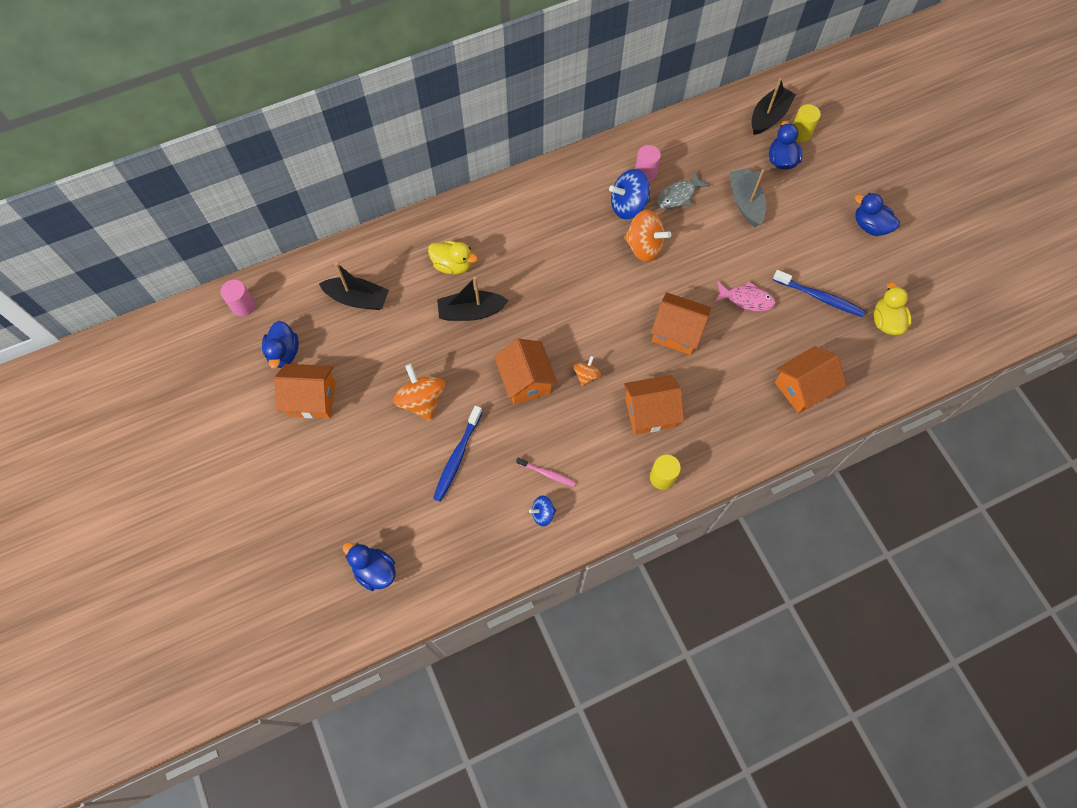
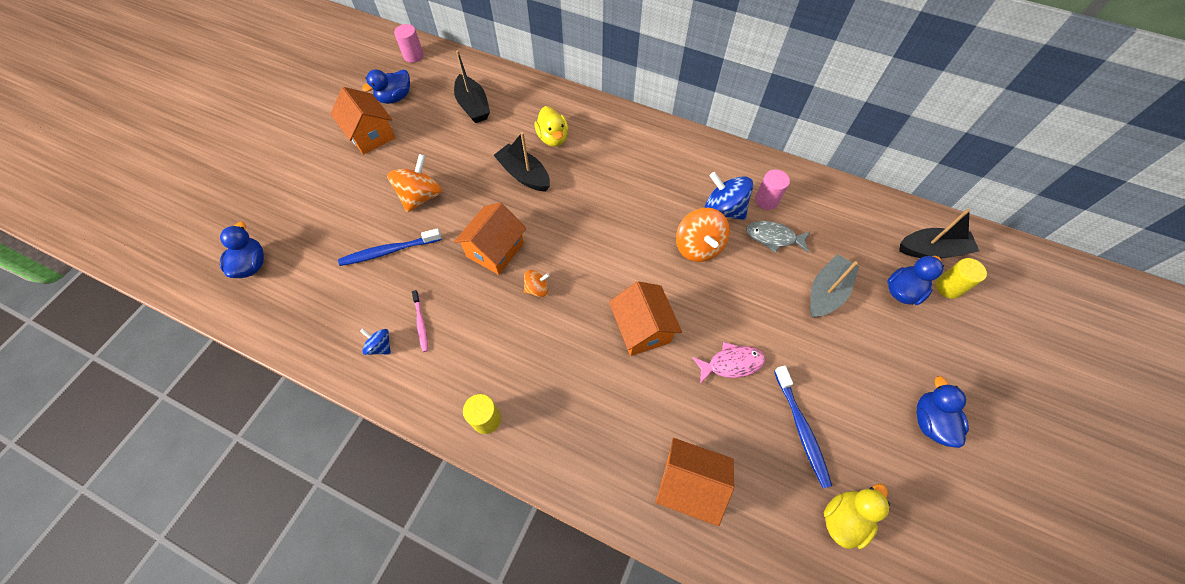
camera: 50 degrees right, 5 degrees down
(650, 412) = (544, 362): orange house -> none
(747, 299) = (731, 363): pink fish -> pink fish turned 75 degrees counterclockwise

